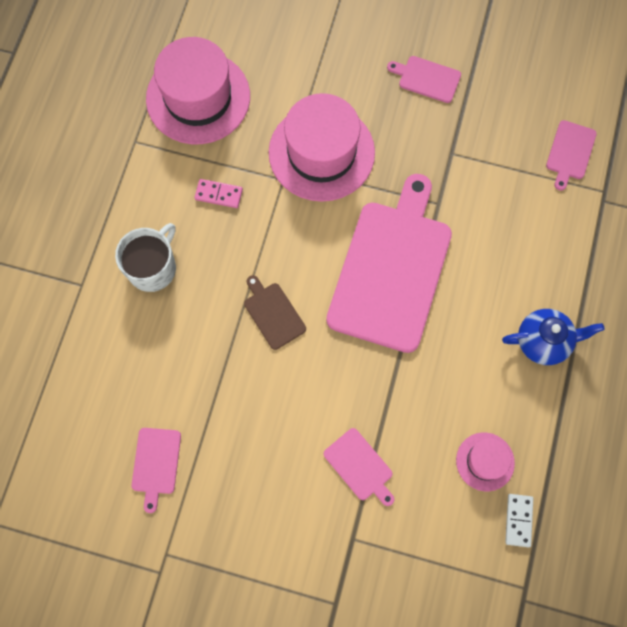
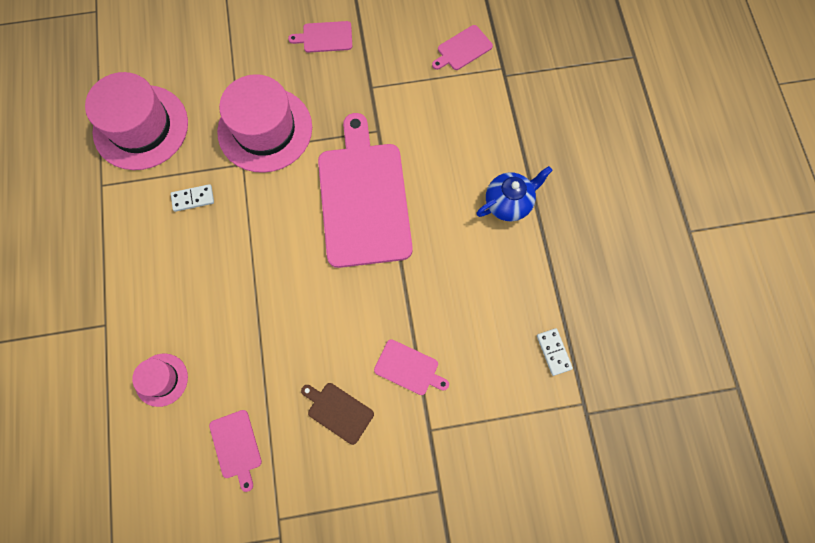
camera: 25 degrees left, 0 degrees up
(153, 268) = (162, 283): white mug -> none
(218, 194) = (193, 199): pink domino -> white domino
(273, 313) = (282, 276): brown cutting board -> brown cutting board (338, 411)
(485, 461) = (506, 317): pink hat -> pink hat (161, 379)
(570, 152) = (463, 49): pink cutting board -> pink cutting board turned 60 degrees clockwise

